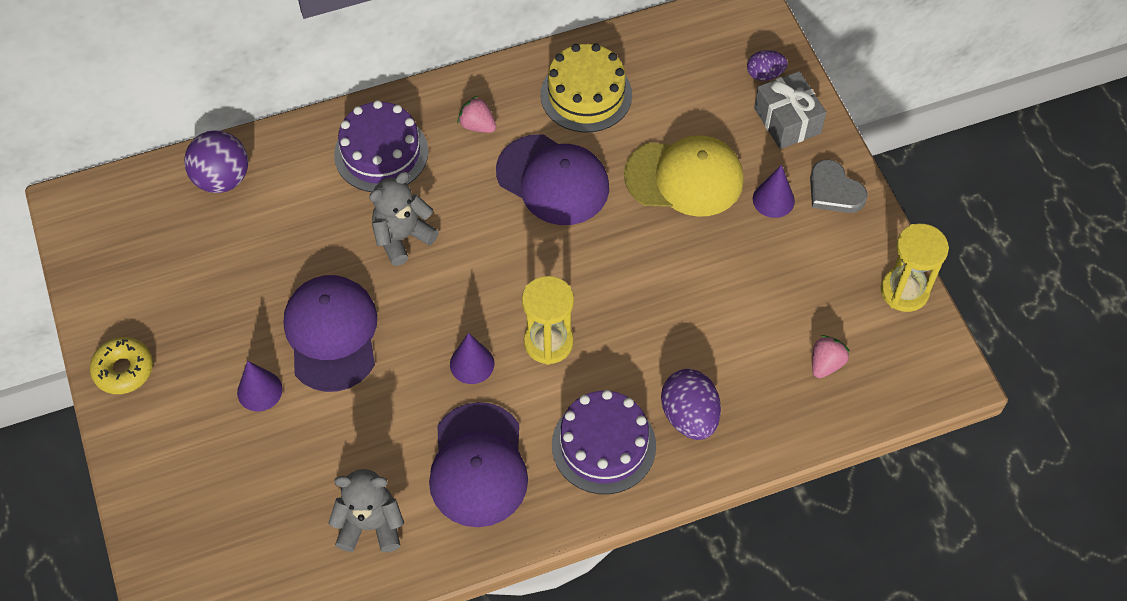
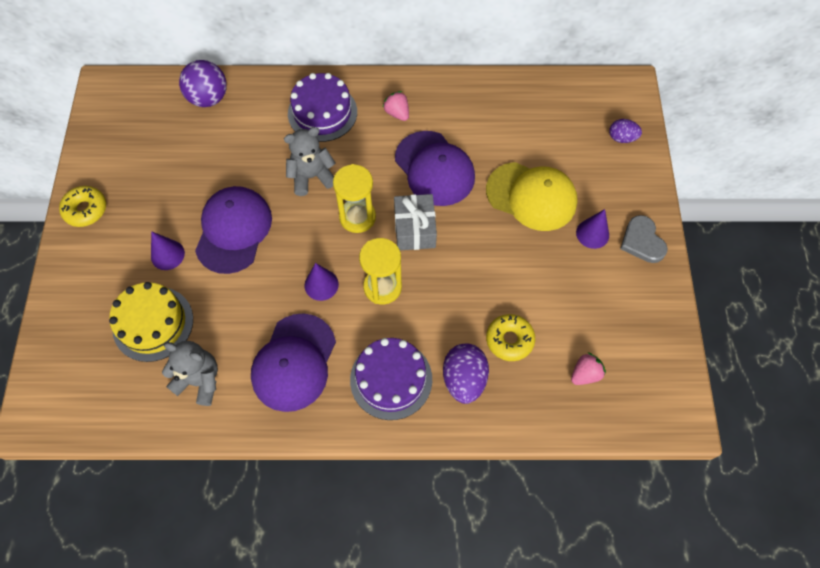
camera: 20 degrees right, 5 degrees up
(586, 94) = (483, 114): yellow cake -> yellow cake (153, 323)
(724, 354) = (509, 340): none -> yellow donut
(787, 120) = (626, 177): grey gift -> grey gift (415, 229)
(904, 291) = (668, 337): yellow hourglass -> yellow hourglass (357, 217)

